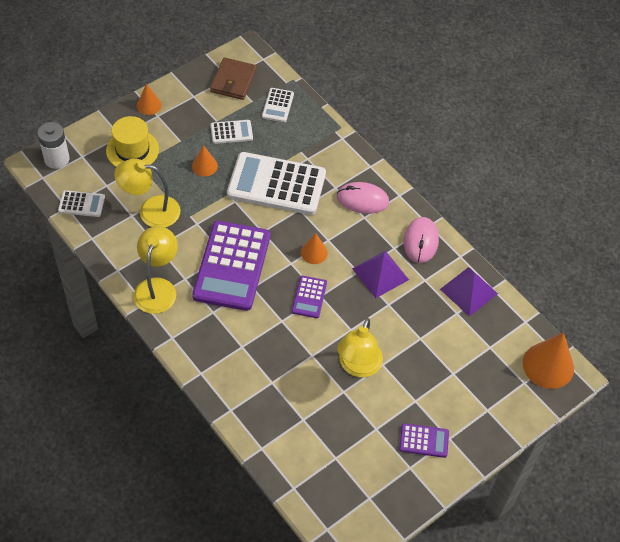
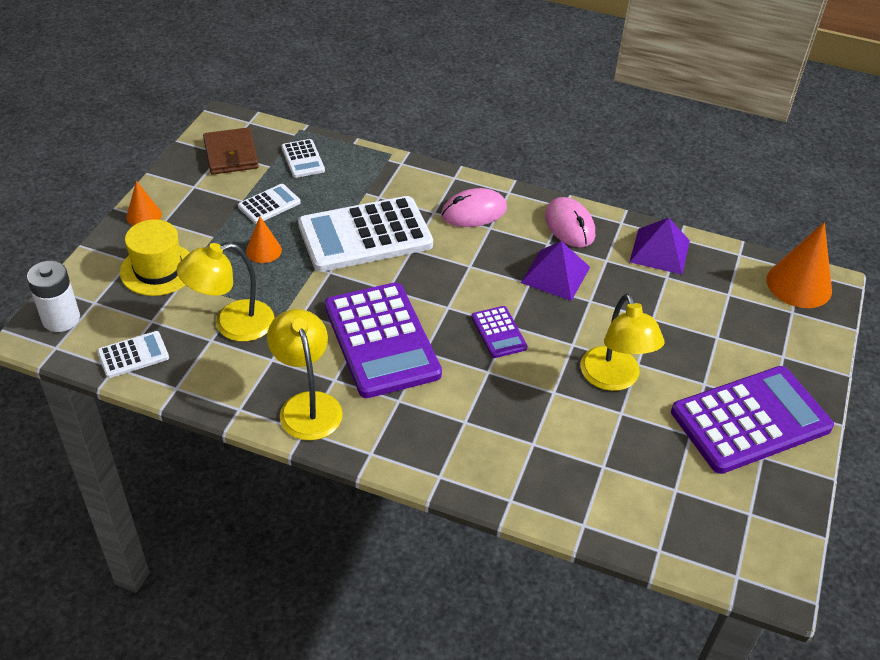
camera: 30 degrees left, 10 degrees down
(314, 252) = (465, 285): orange cone -> none
(424, 441) = (750, 420): purple calculator -> purple calculator, size x2.17

